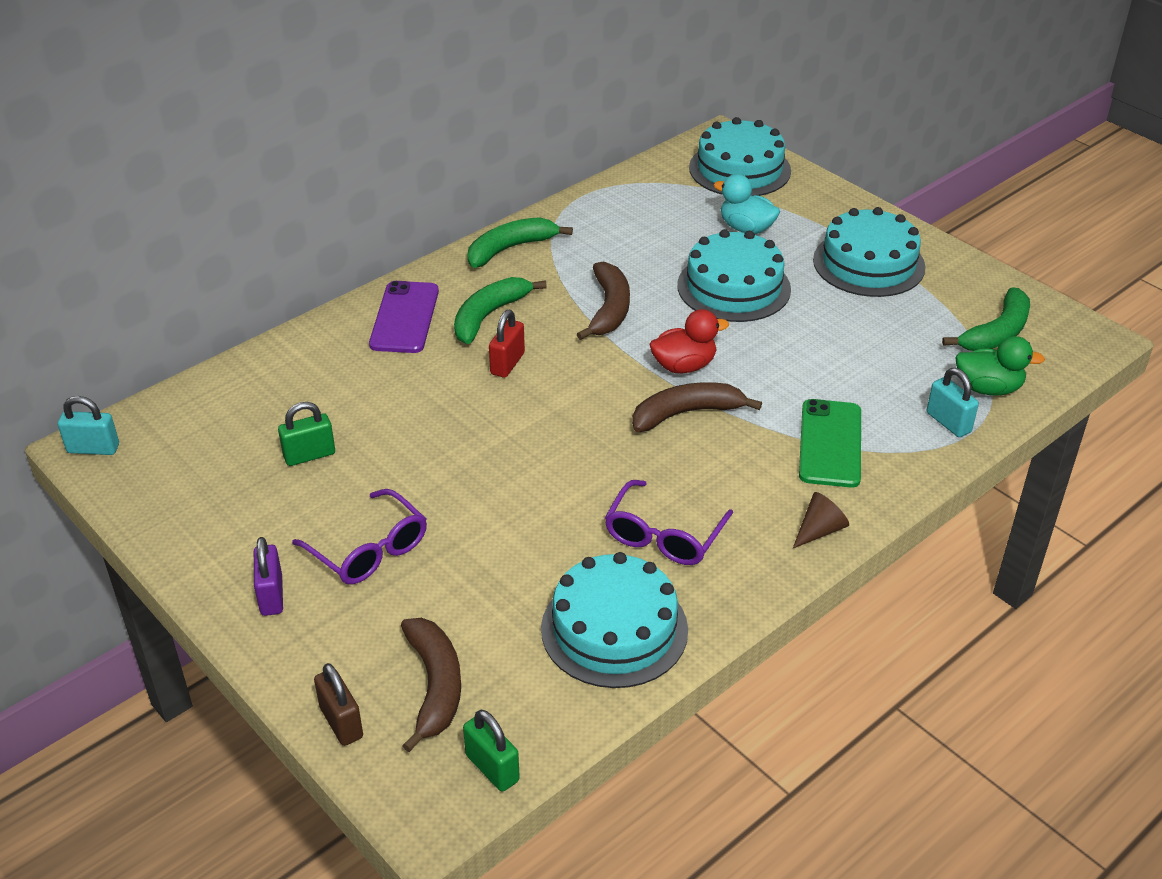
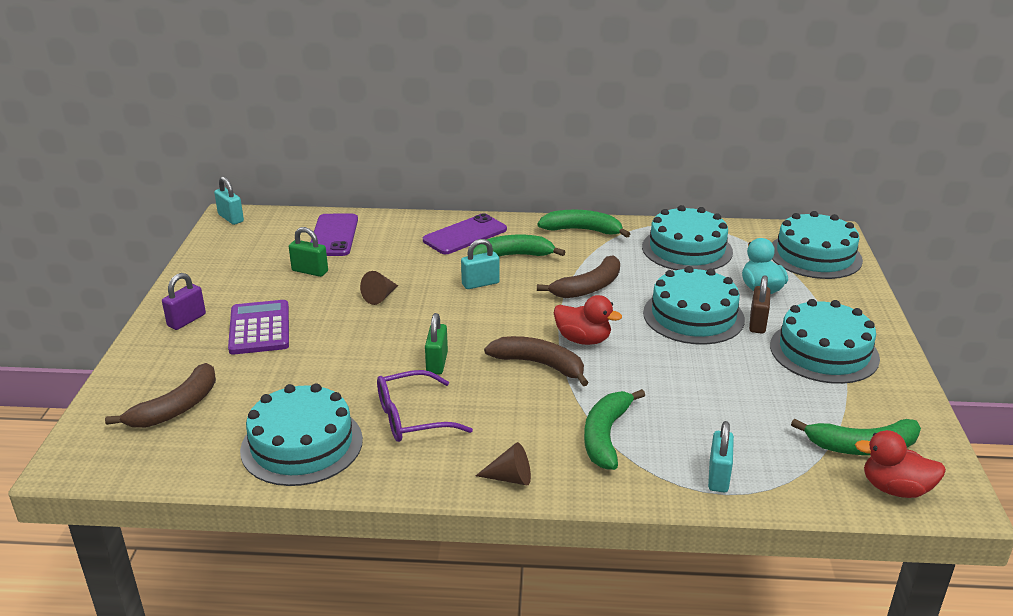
camera: 45 degrees right, 10 degrees down
(262, 399) = (333, 235): none -> purple phone
(341, 722) = (114, 394): brown padlock -> brown padlock (757, 323)
(369, 550) = (260, 328): purple glasses -> purple calculator
(434, 437) = (380, 297): none -> brown cone
(492, 768) = (131, 464): green padlock -> green padlock (437, 363)
(507, 363) = (480, 283): red padlock -> turquoise padlock
(632, 219) = (687, 249): none -> turquoise cake
(830, 443) = (605, 436): green phone -> green banana
(988, 388) = (791, 476): green duck -> none
(1056, 354) = (895, 489): none -> red duck

